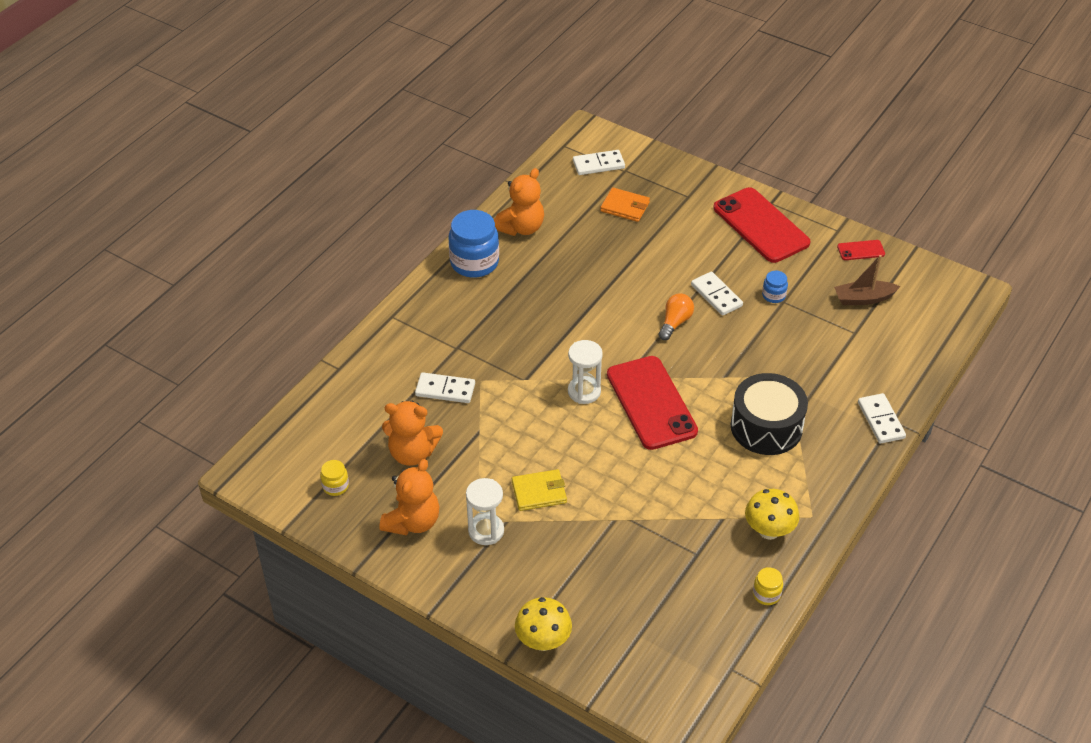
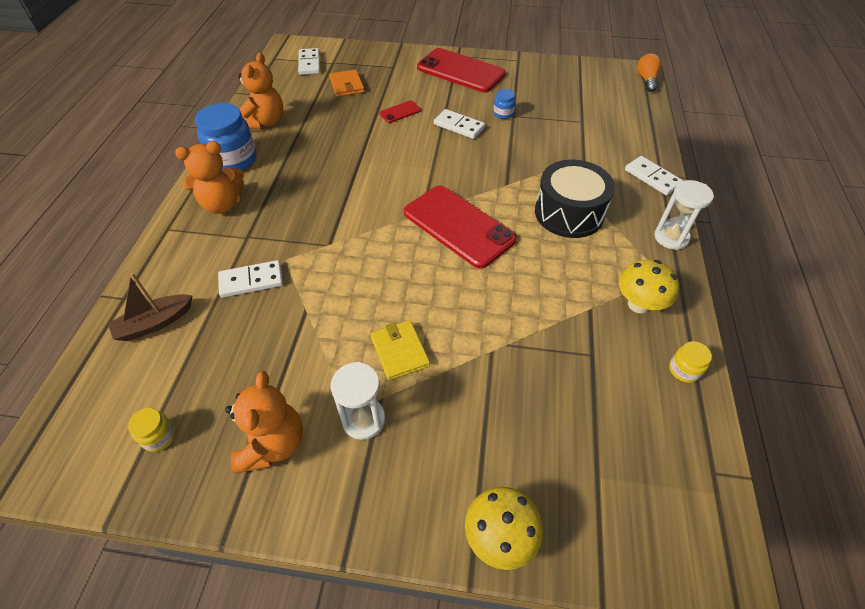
camera: 25 degrees left, 5 degrees up
(412, 453) = (241, 360): orange teddy bear -> orange teddy bear (222, 204)
(539, 492) = (399, 351): yellow wallet -> yellow wallet turned 75 degrees counterclockwise
(584, 391) = (391, 236): white hourglass -> white hourglass (671, 237)
(598, 164) = (309, 63): white domino -> white domino turned 60 degrees counterclockwise
(625, 207) = (347, 85): orange wallet -> orange wallet turned 75 degrees clockwise
(675, 323) = (438, 155): orange light bulb -> orange light bulb (646, 80)
(861, 250) = (544, 68): red phone -> red phone (400, 112)
(863, 299) = (570, 97): brown boat -> brown boat (155, 323)

